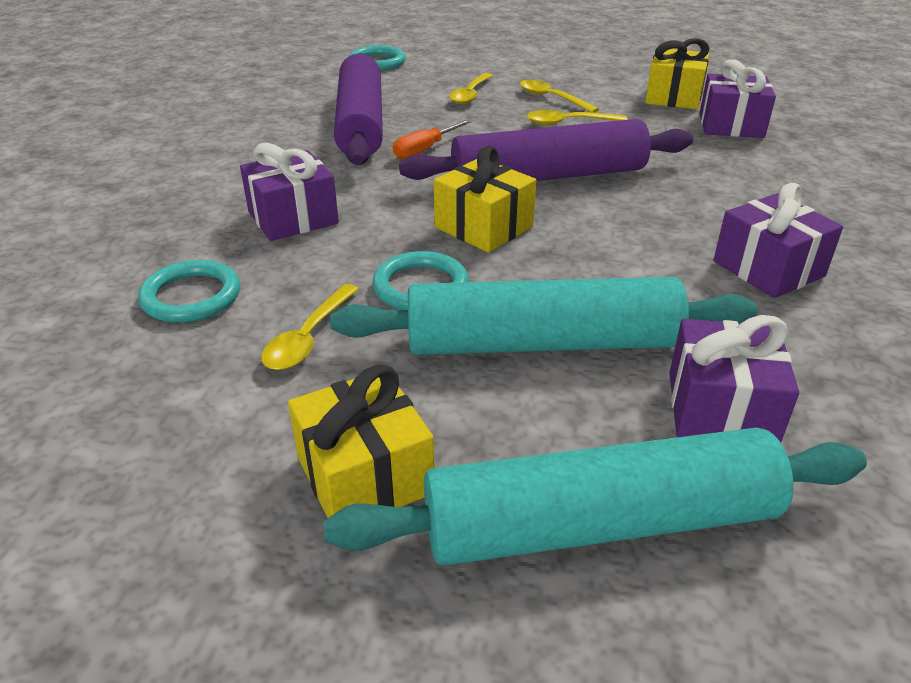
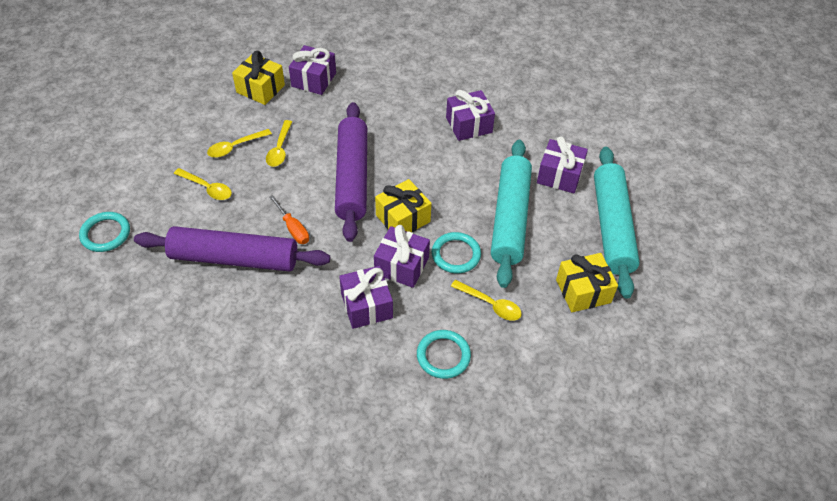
camera: 80 degrees left, 15 degrees up
(380, 237) = (401, 266): none -> purple gift

